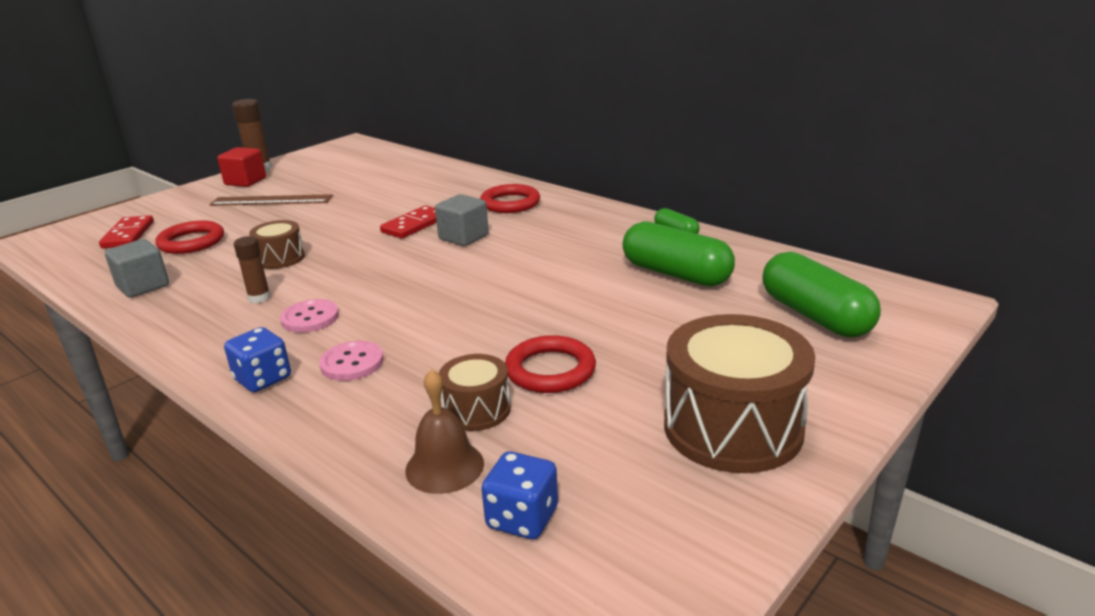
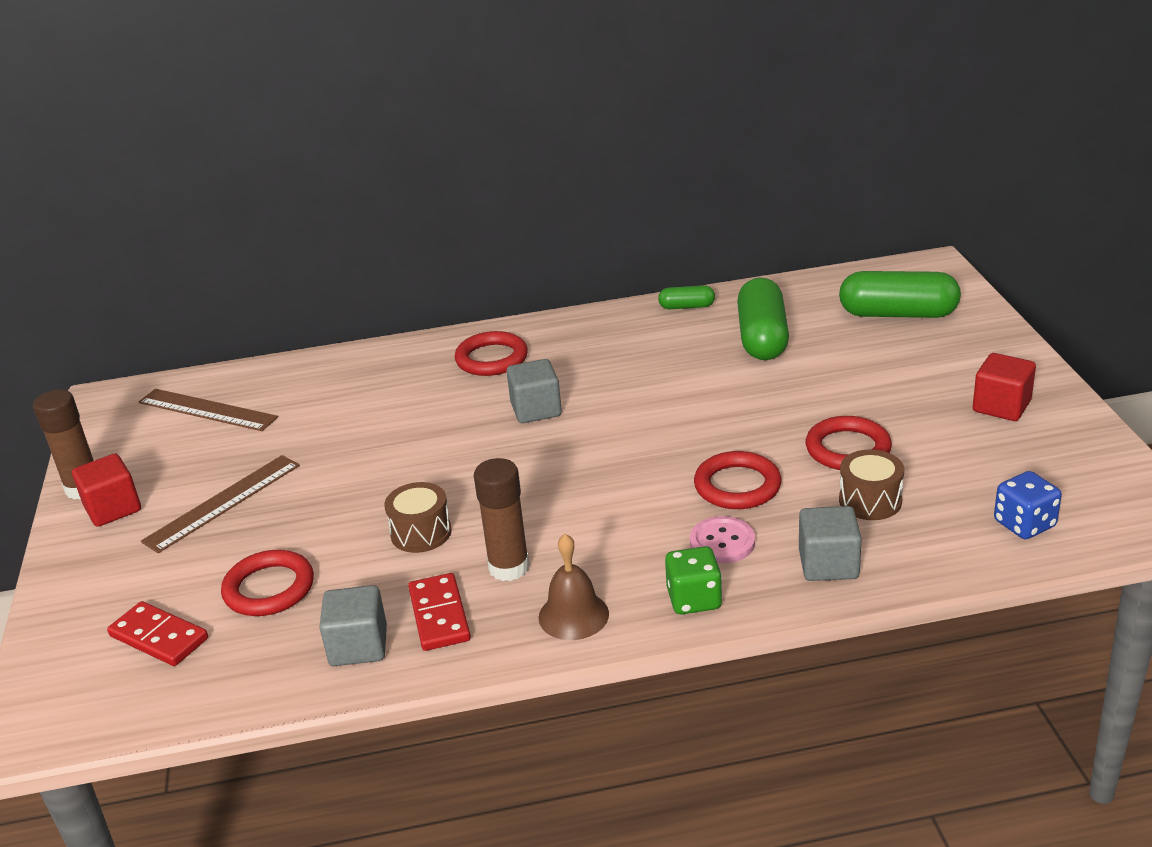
camera: 50 degrees left, 5 degrees up
(259, 298) = (509, 567): brown glue stick -> brown glue stick, size x1.56
(263, 379) = (694, 599): blue dice -> green dice
(310, 318) = (600, 545): pink button -> none
(356, 423) = (828, 564): none -> grey cube
(362, 163) = (207, 410): none -> brown ruler
(414, 225) = (460, 428): red domino -> red domino (439, 615)
(439, 341) = (737, 486): none -> red ring
(444, 466) = (933, 538): brown bell -> brown bell (573, 615)
(676, 274) = (762, 338): green capsule -> green capsule turned 75 degrees counterclockwise
(732, 427) = (1001, 406): brown drum -> red cube

